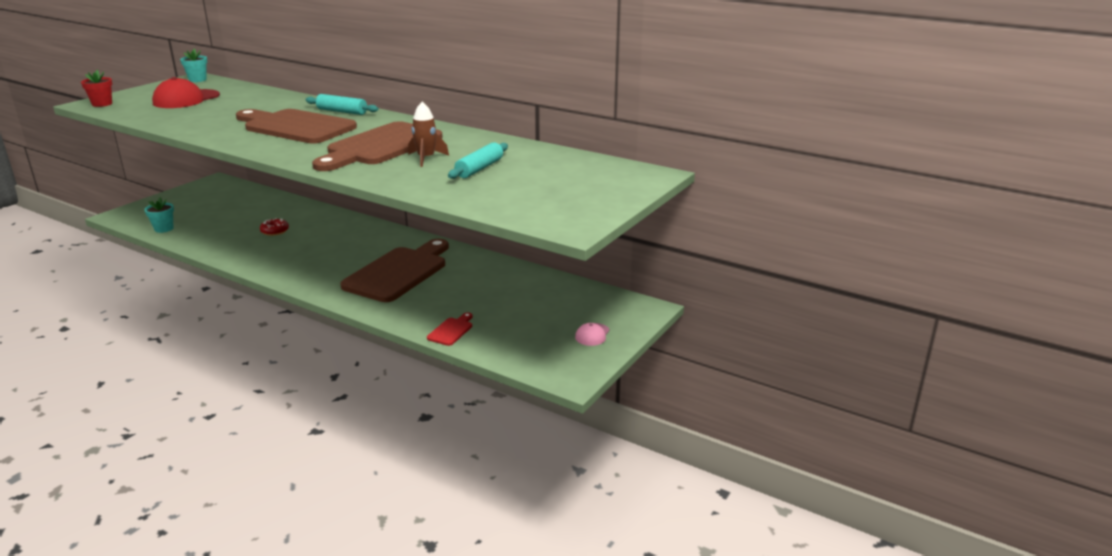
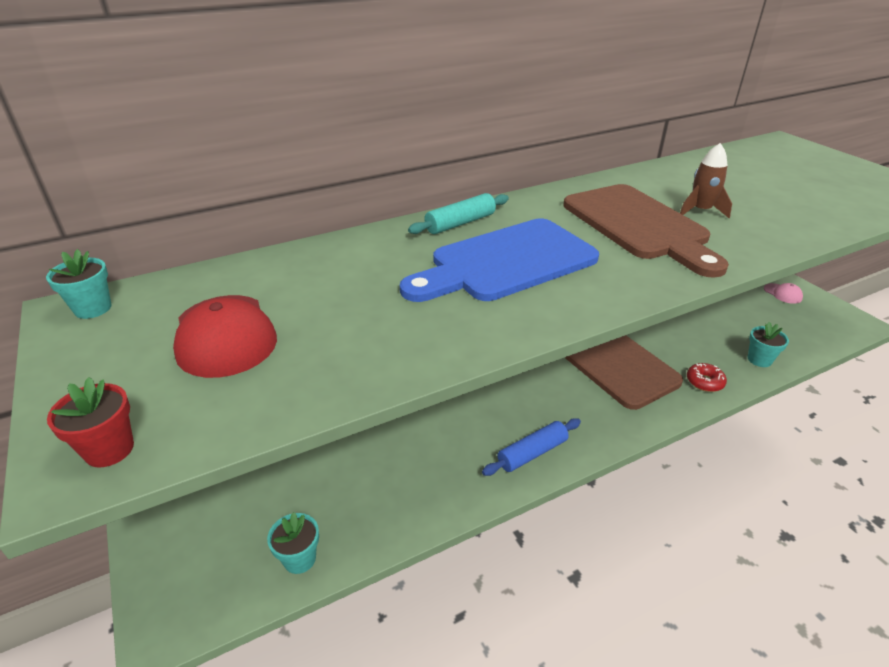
camera: 60 degrees left, 10 degrees up
(273, 265) = (532, 453): none -> blue rolling pin
(275, 231) = (418, 431): red donut -> red donut (704, 382)
(296, 127) = (506, 262): brown cutting board -> blue cutting board
(451, 330) = (759, 360): red cutting board -> turquoise flower pot
(479, 168) = (746, 194): turquoise rolling pin -> none

